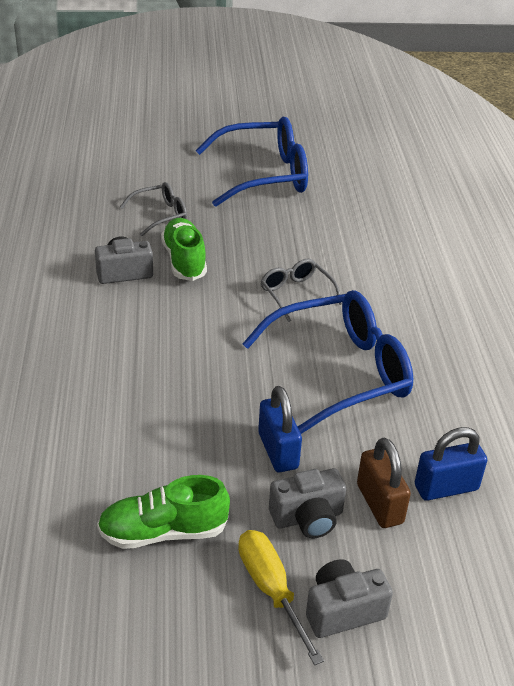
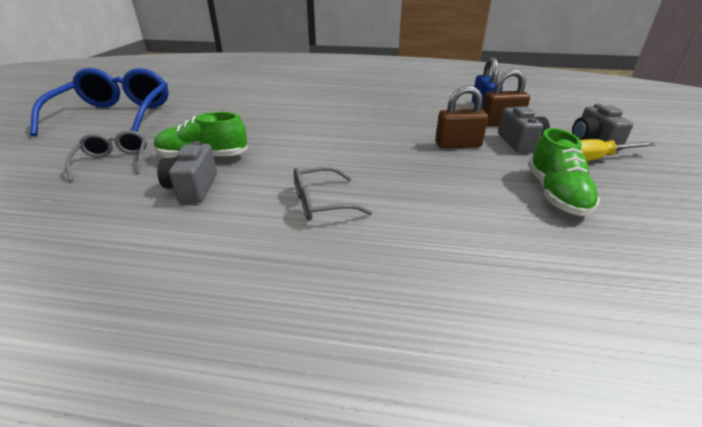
camera: 75 degrees left, 5 degrees down
(278, 451) = (458, 145): blue padlock -> brown padlock
(296, 294) = (286, 122): grey glasses -> grey glasses (321, 203)
(341, 372) = (379, 119): blue glasses -> none

